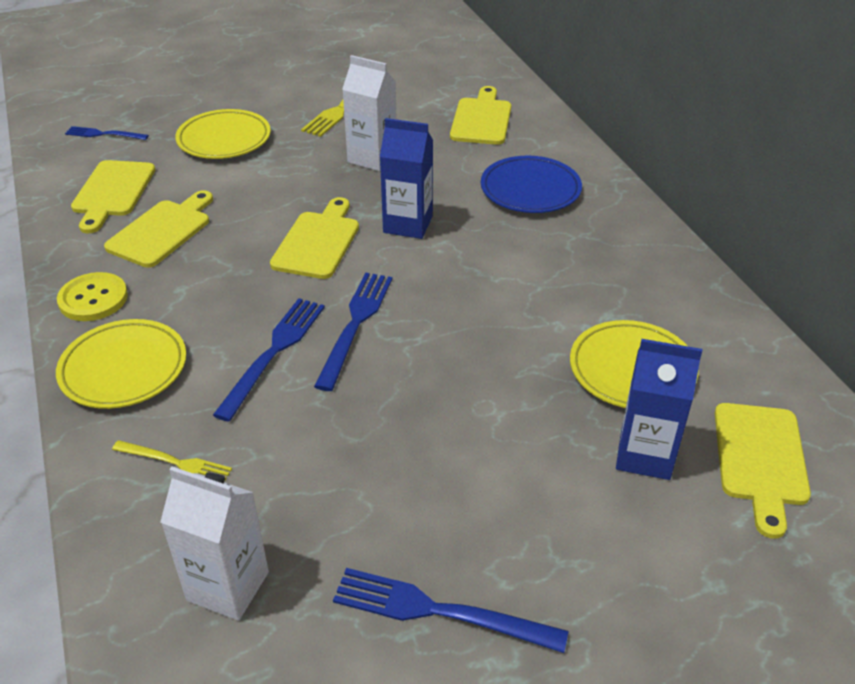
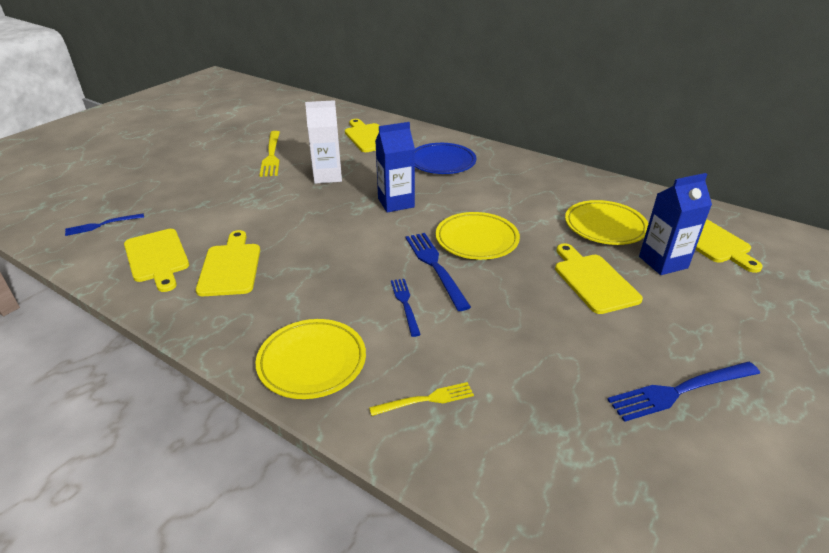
camera: 35 degrees left, 5 degrees down
(93, 299) = (229, 329): yellow button -> none
(224, 139) = (208, 198): yellow plate -> yellow plate (477, 240)
(228, 586) = (556, 452): white carton -> none
(274, 353) = (405, 304): blue fork -> blue fork, size x0.62
(318, 242) = (352, 232): yellow cutting board -> yellow cutting board (593, 280)

